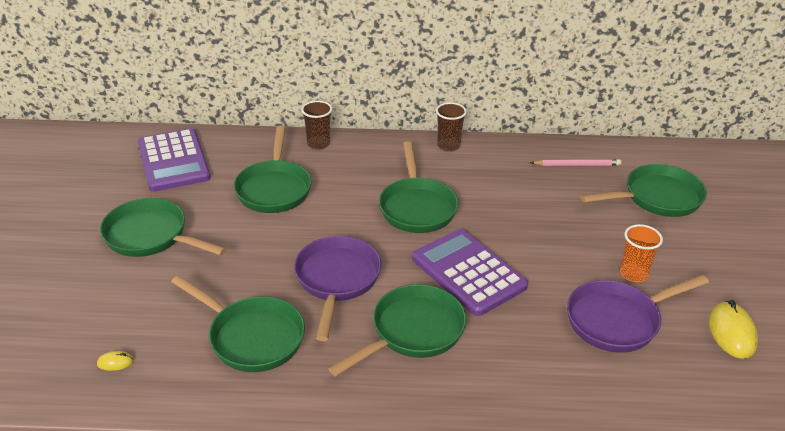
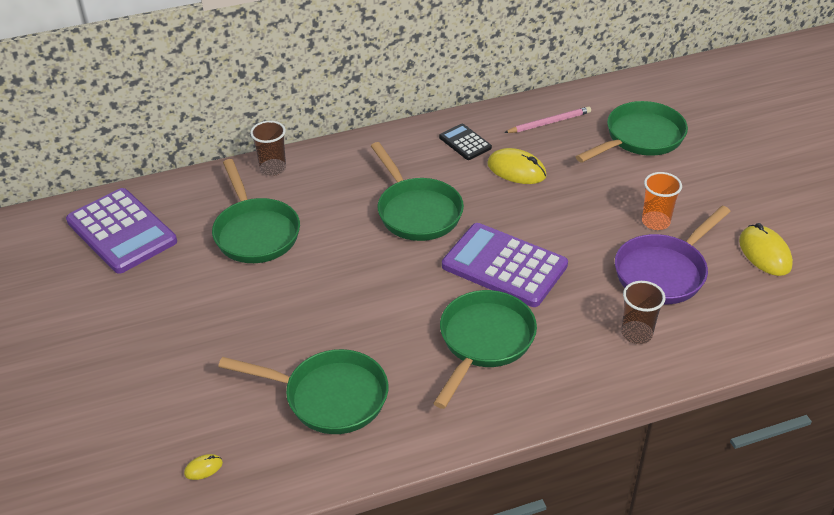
camera: 20 degrees left, 5 degrees up
(151, 236) = (152, 324): green pan -> none
(337, 280) = (380, 312): purple pan -> none
(448, 145) = (411, 135): brown cup -> brown cup (636, 334)
(491, 163) = (465, 142): none -> black calculator
(525, 196) = (516, 170): none -> yellow mouse

